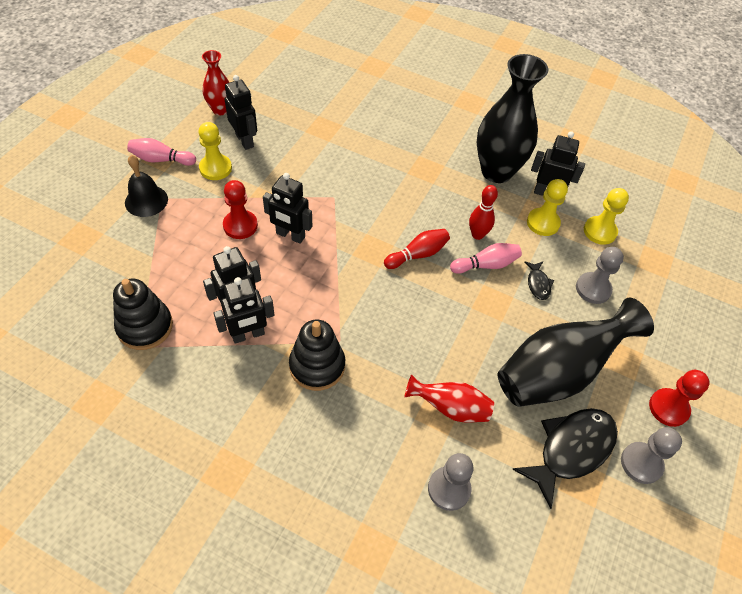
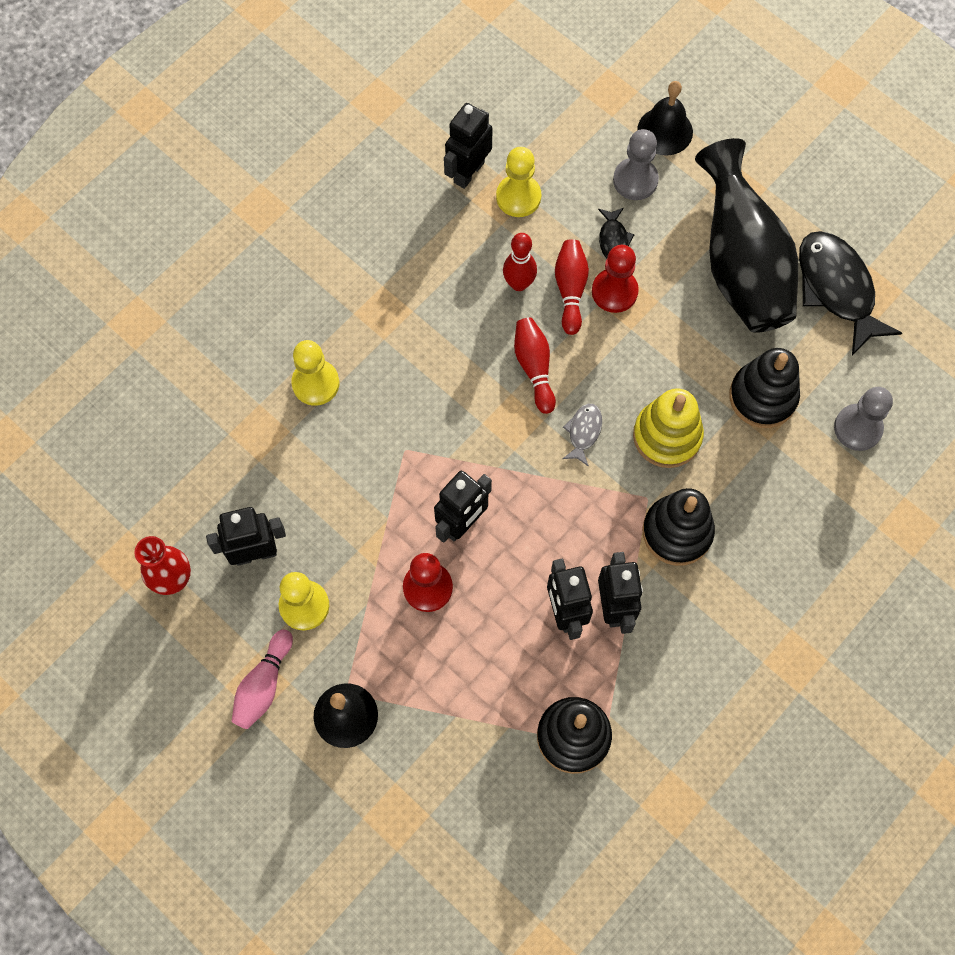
camera: 70 degrees left, 15 degrees up
(379, 292) = (583, 432): none -> grey fish
(393, 345) = (667, 436): none -> yellow stacking toy
(450, 408) = (762, 397): red vase -> black stacking toy
(486, 265) = (570, 290): pink bowling pin -> red bowling pin
(496, 171) = (412, 221): black vase -> none
(538, 284) = (613, 239): black fish -> black fish turned 75 degrees clockwise
(599, 231) = (549, 135): yellow pawn -> yellow pawn (315, 383)
(641, 463) = (864, 226): grey pawn -> none
(644, 301) = (665, 131): none -> black bell
(668, 408) = (807, 170): red pawn -> red pawn (614, 291)

